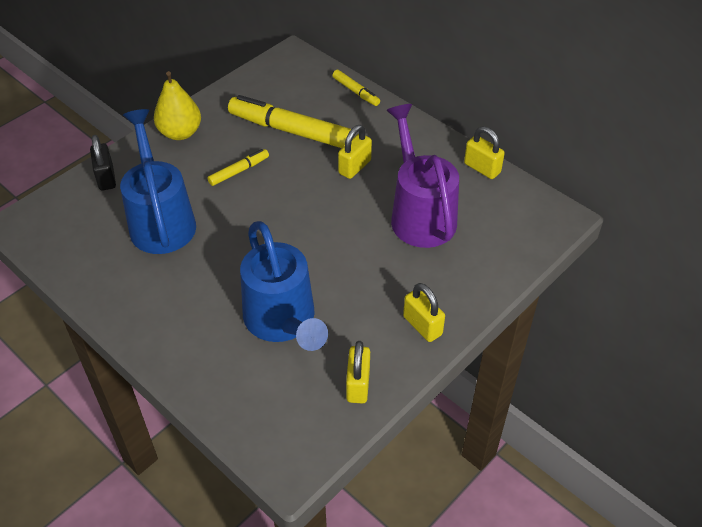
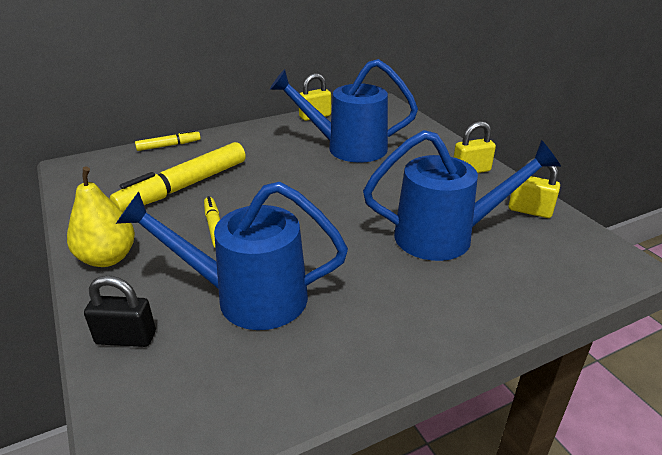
camera: 70 degrees left, 15 degrees down
(354, 167) = (267, 164): yellow padlock -> none
(420, 214) = (347, 148): purple watering can -> blue watering can

